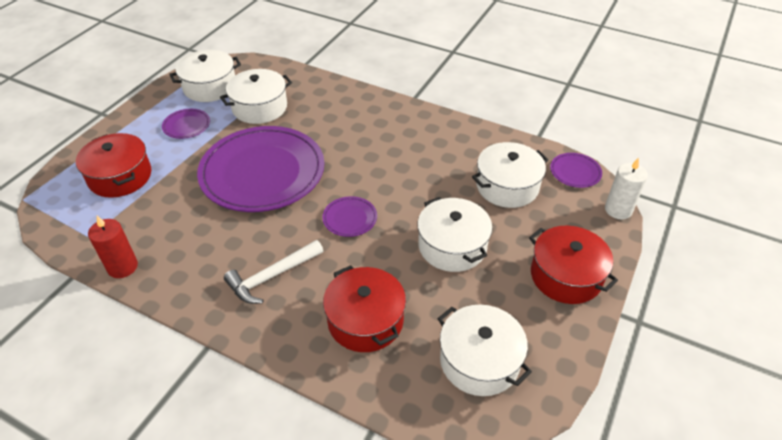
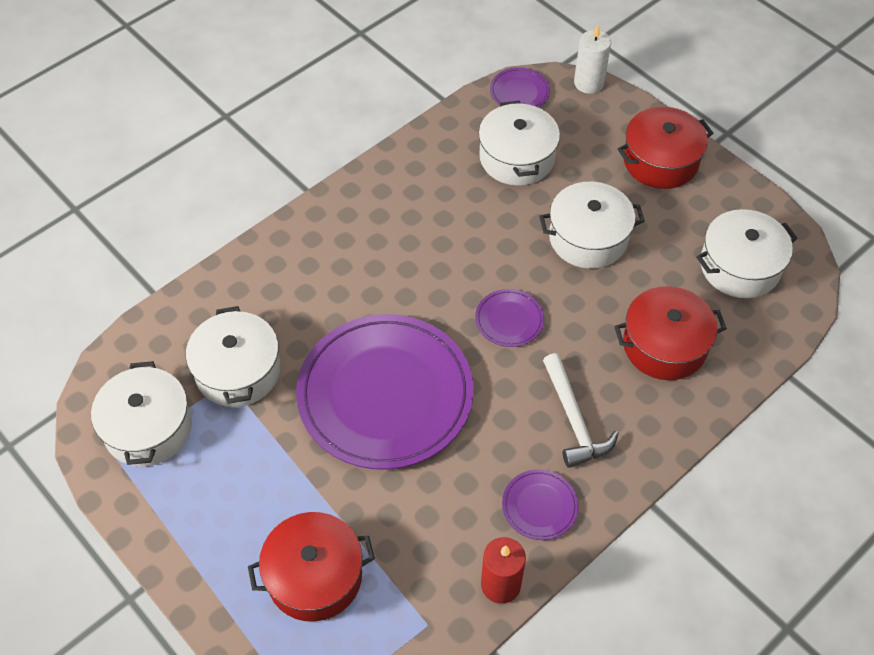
camera: 70 degrees left, 10 degrees up
(186, 125) = (233, 473): purple plate -> purple plate (539, 506)

